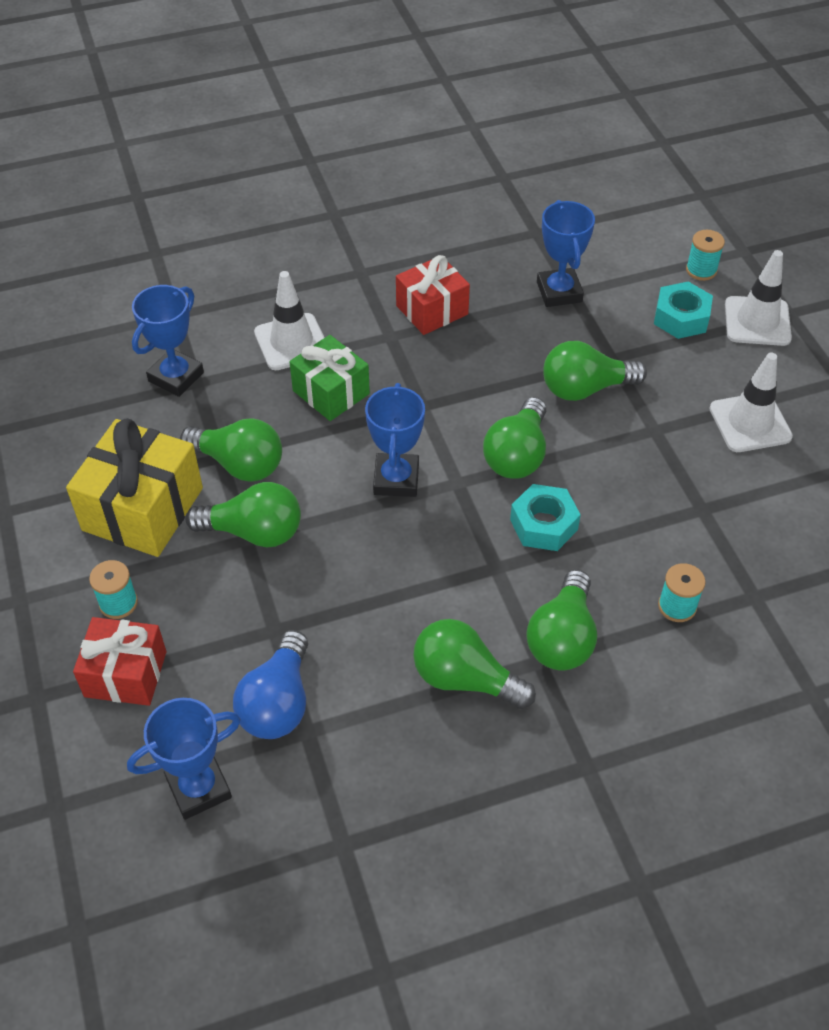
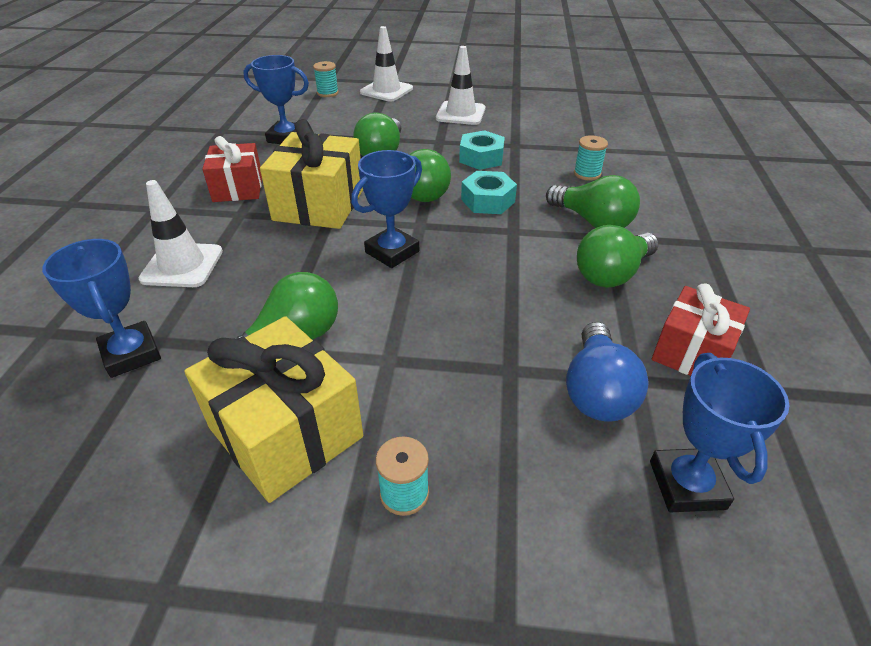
camera: 65 degrees left, 10 degrees down
(125, 674) = (510, 514): red gift -> red gift (692, 352)
(253, 532) = (384, 351): green light bulb -> none
(278, 702) = (597, 391): blue light bulb -> blue light bulb turned 60 degrees clockwise
(331, 392) = (265, 259): green gift -> none
(396, 479) = (392, 252): blue trophy -> blue trophy turned 75 degrees counterclockwise
(443, 386) = (319, 204): none -> yellow gift
(681, 318) = (358, 109): turquoise nut -> turquoise nut (481, 158)

